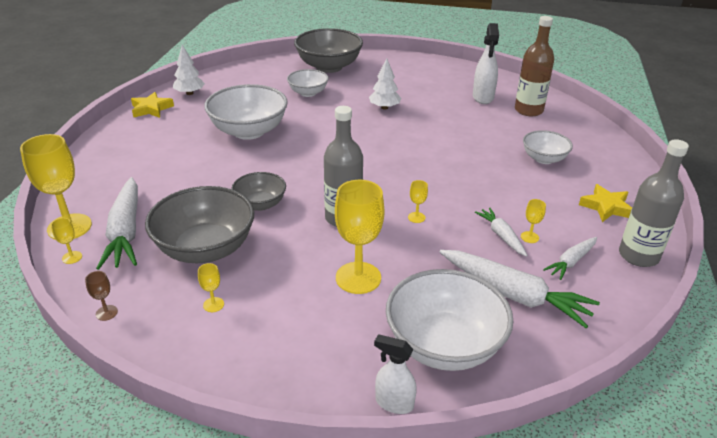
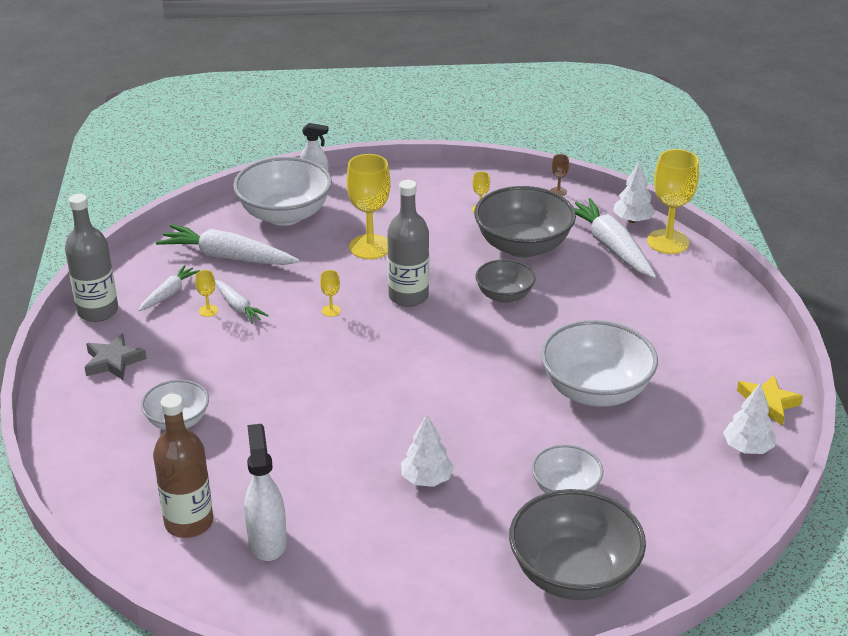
camera: 165 degrees right, 0 degrees up
(72, 257) = (633, 220): yellow goblet -> white tree
(606, 207) = (113, 361): yellow star -> grey star

